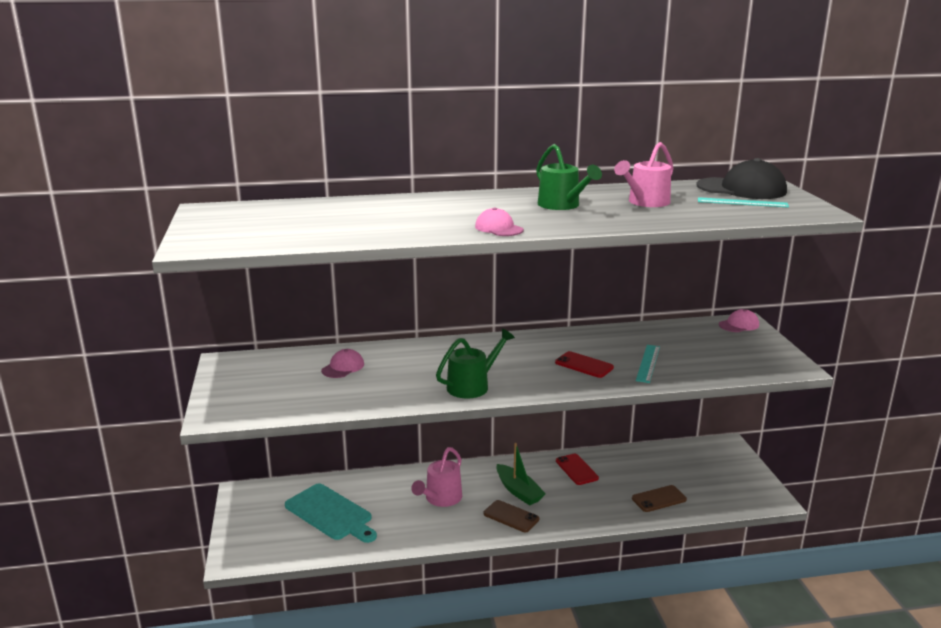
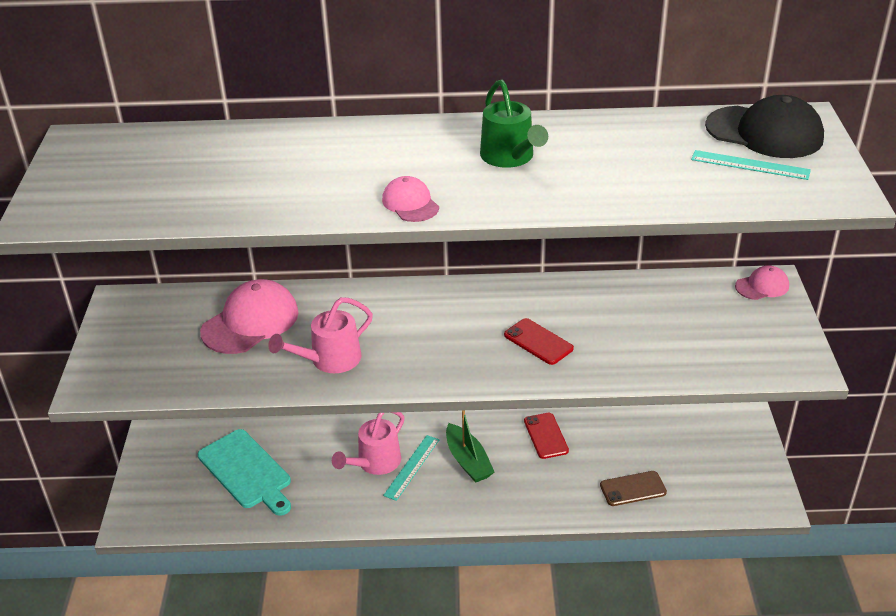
camera: 10 degrees right, 15 degrees up
(343, 367) = (250, 322): pink cap -> pink cap, size x1.85
(473, 385) = (393, 365): green watering can -> none
(511, 516) = (449, 496): brown phone -> none
(645, 202) = (620, 157): pink watering can -> pink watering can (329, 360)
(648, 363) = (619, 345): turquoise ruler -> turquoise ruler (412, 467)

